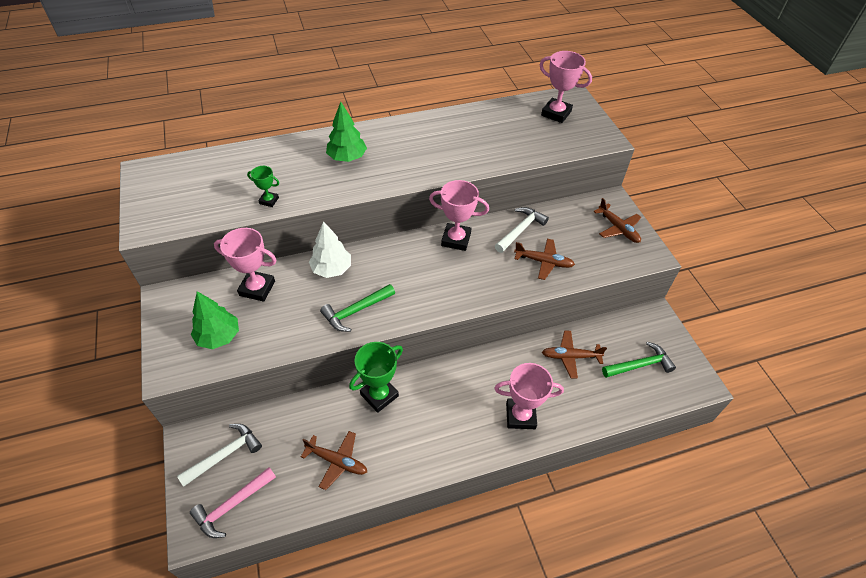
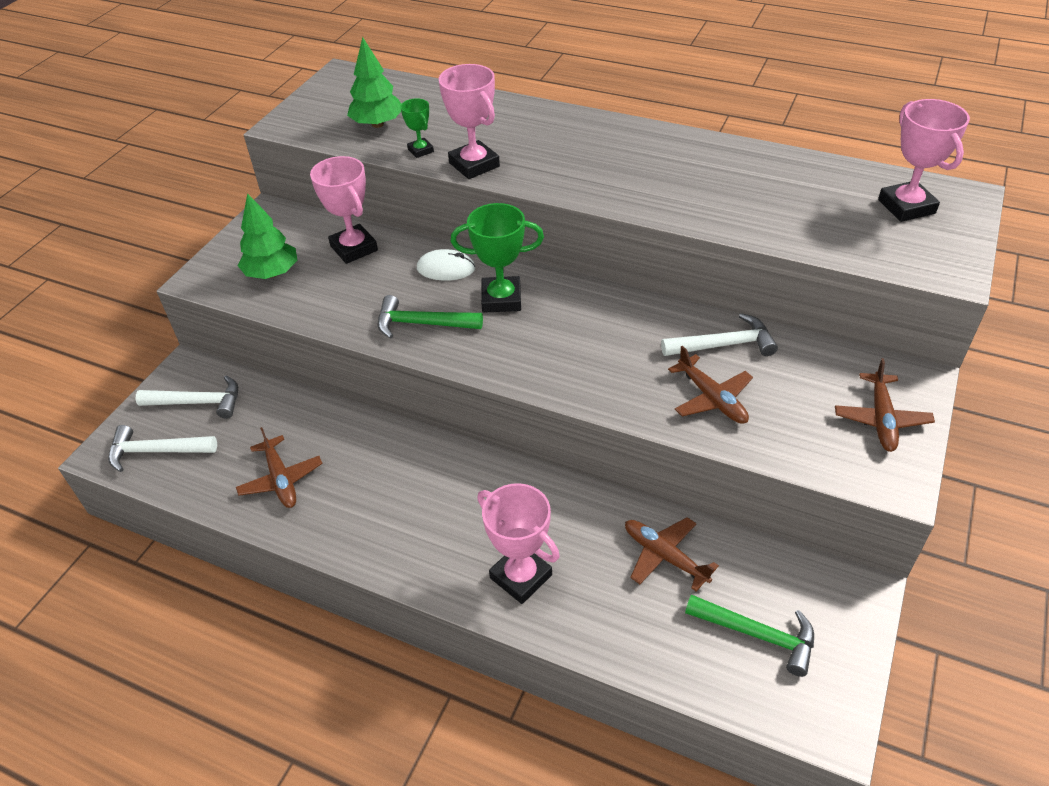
camera: 45 degrees right, 5 degrees down
(232, 505) = (156, 451): pink hammer -> white hammer
(332, 269) = (446, 268): white tree -> white mouse
(347, 157) = (553, 143): green tree -> green tree (377, 124)
(379, 395) = (390, 445): green trophy -> green trophy (501, 299)
(456, 239) = (623, 311): pink trophy -> pink trophy (474, 165)

